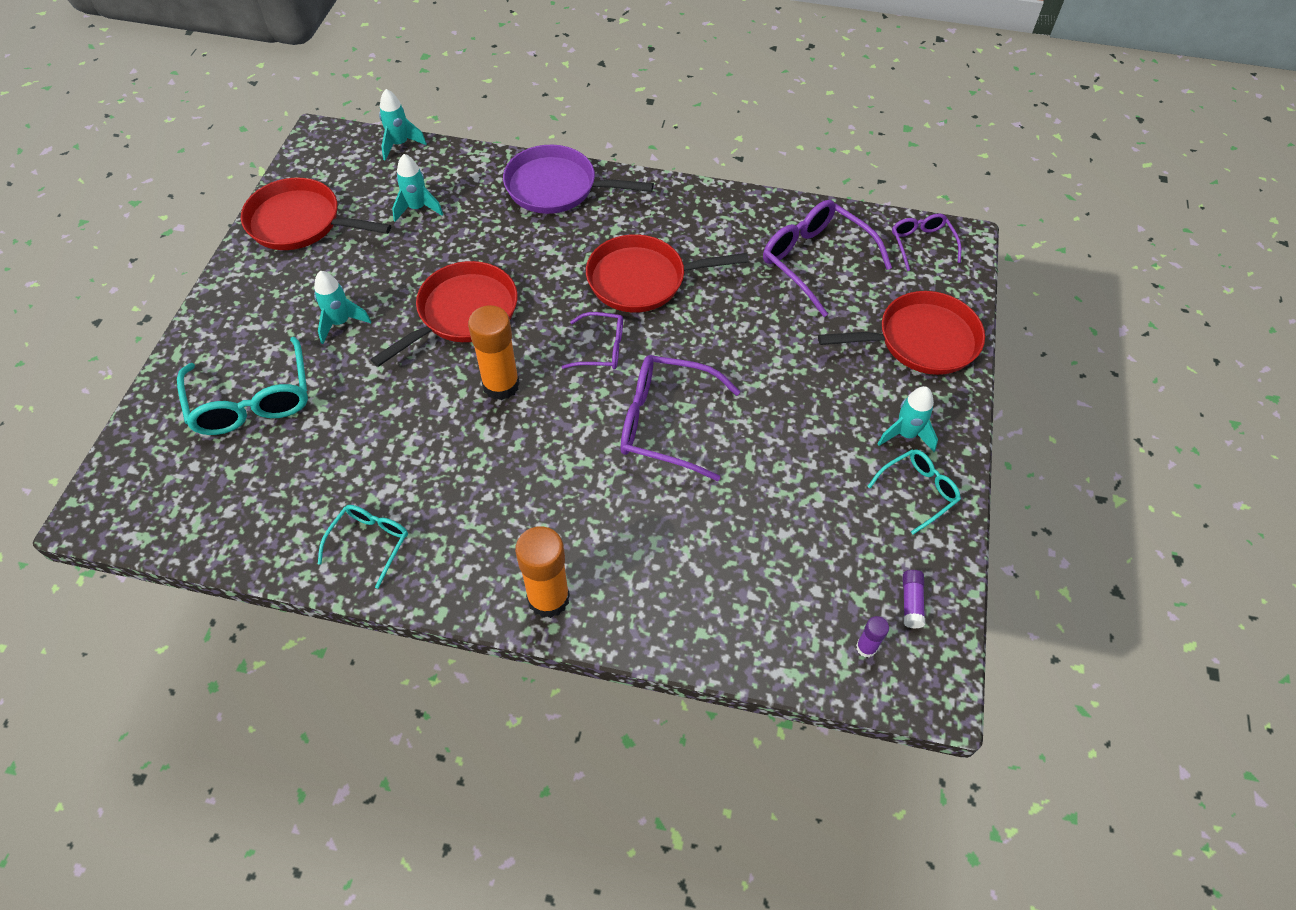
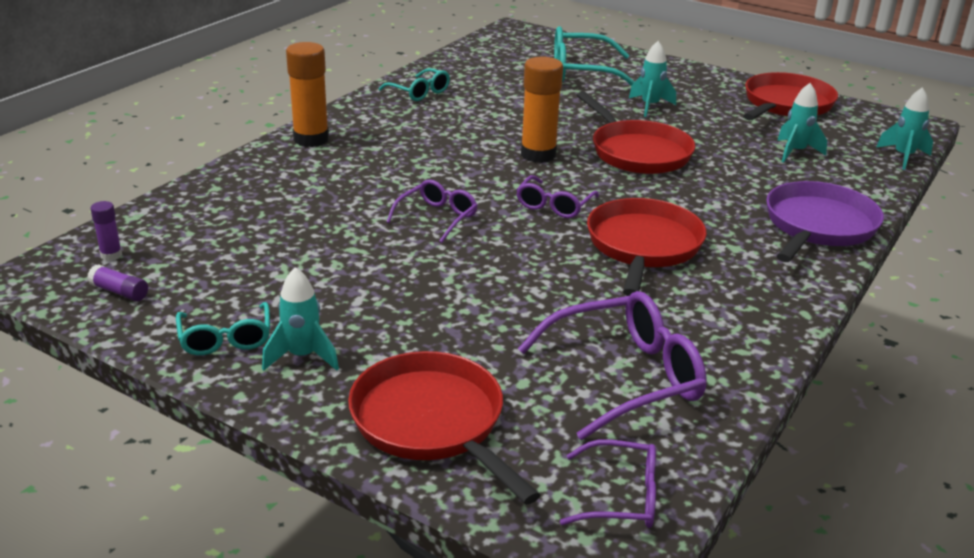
camera: 110 degrees right, 25 degrees down
(665, 423) = (437, 217): purple glasses -> purple glasses, size x0.58
(921, 340) = (432, 422): red pan -> red pan turned 135 degrees clockwise

